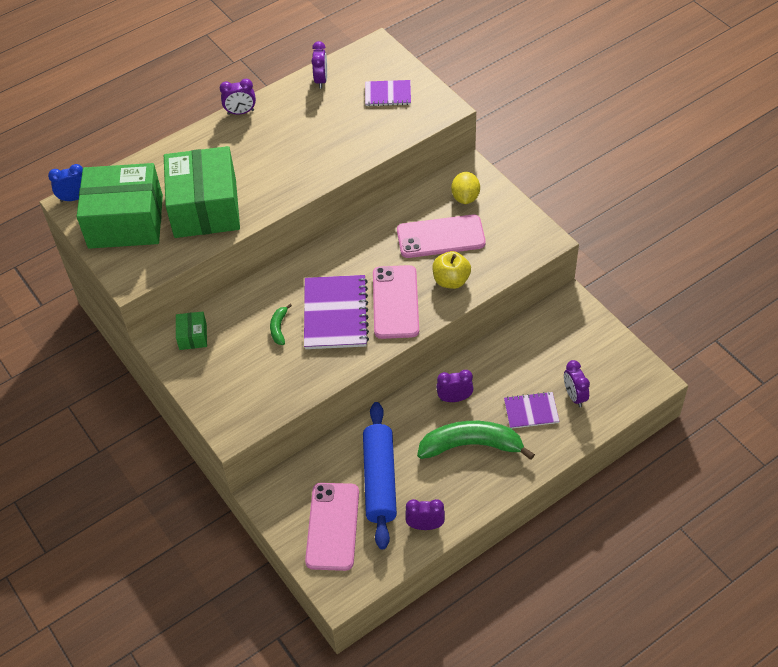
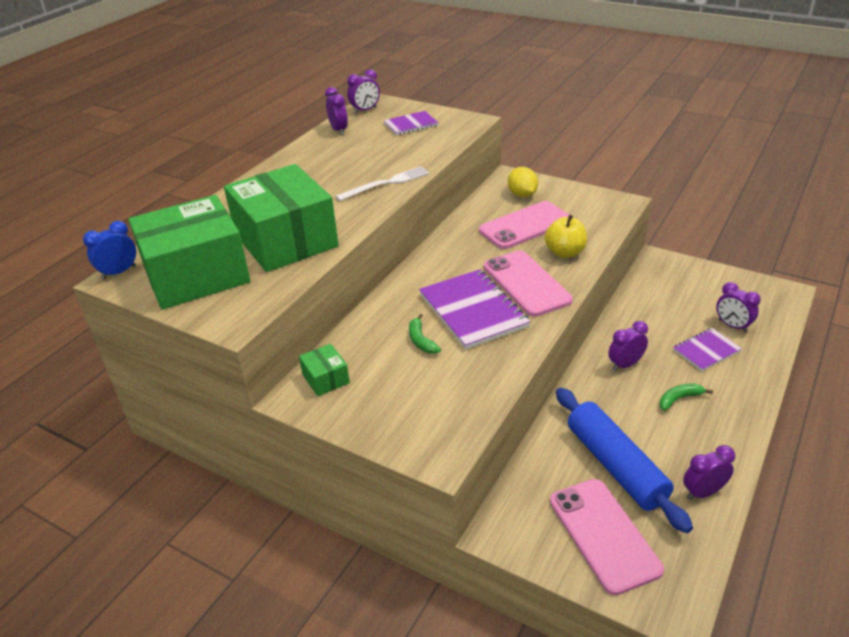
camera: 25 degrees left, 15 degrees down
(240, 112) = (273, 167): purple clock -> purple clock (365, 110)
(318, 168) = (386, 183): none -> white fork
(472, 445) = (679, 399): green banana -> green banana, size x0.45

